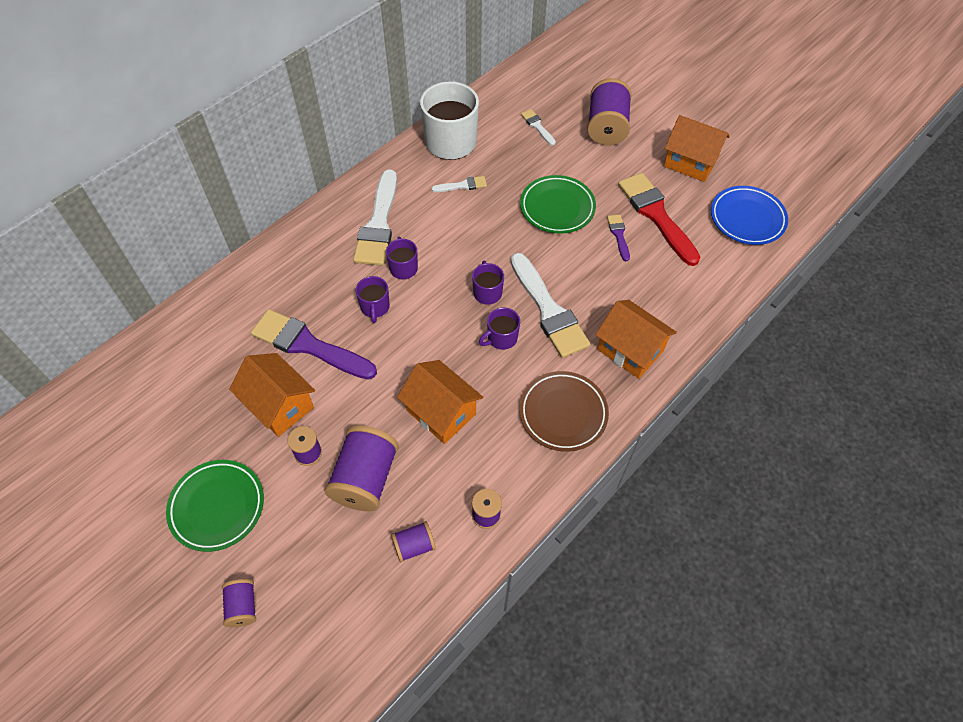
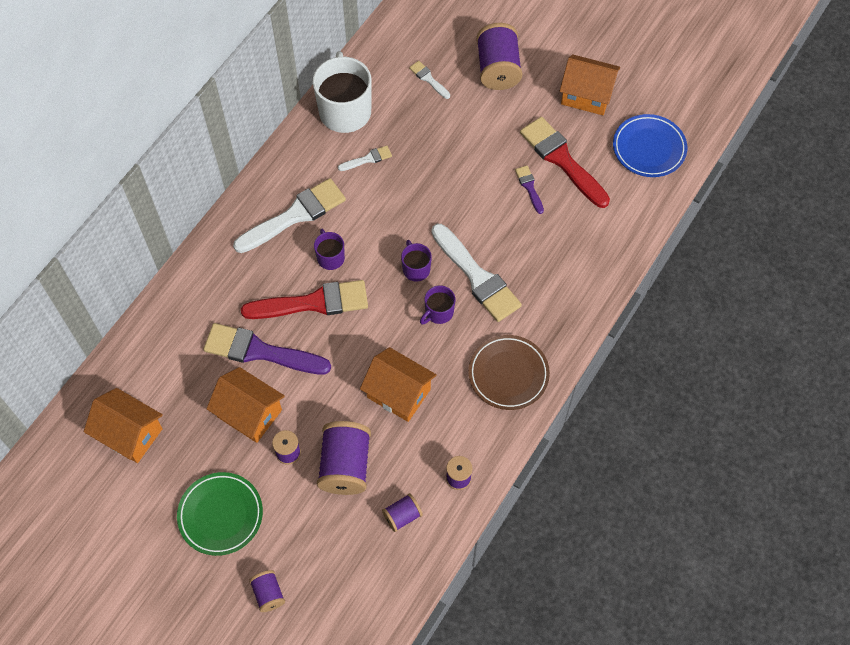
camera: 10 degrees left, 5 degrees up
(375, 307) = (313, 303): purple mug -> red brush
(378, 224) = (295, 215): white brush -> white brush turned 120 degrees counterclockwise
(557, 207) = (465, 167): green plate -> none
(630, 350) = (558, 303): orange house -> orange house (130, 434)

